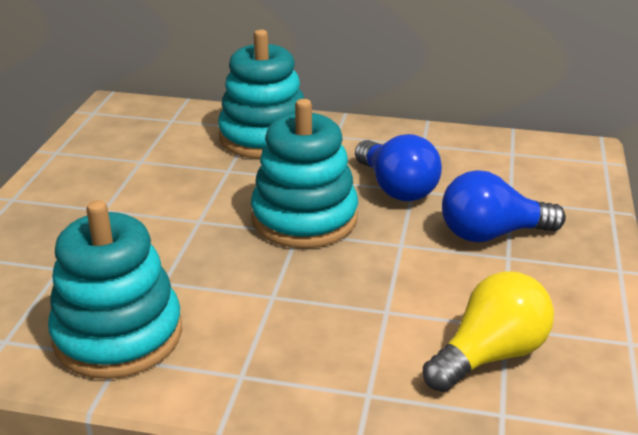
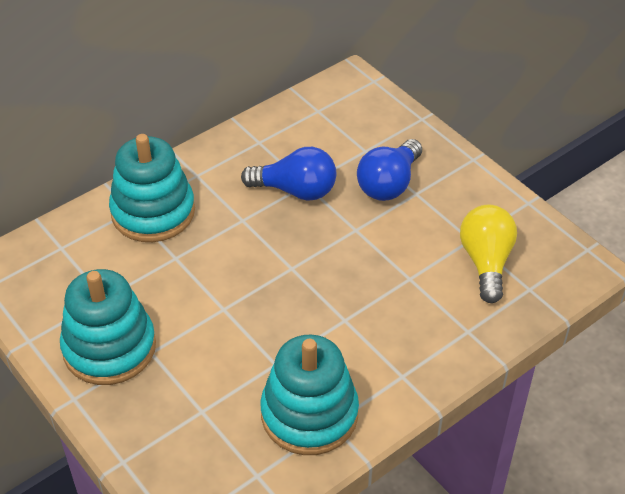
camera: 50 degrees left, 15 degrees up
(304, 218) = (280, 255): turquoise stacking toy -> turquoise stacking toy (109, 347)

